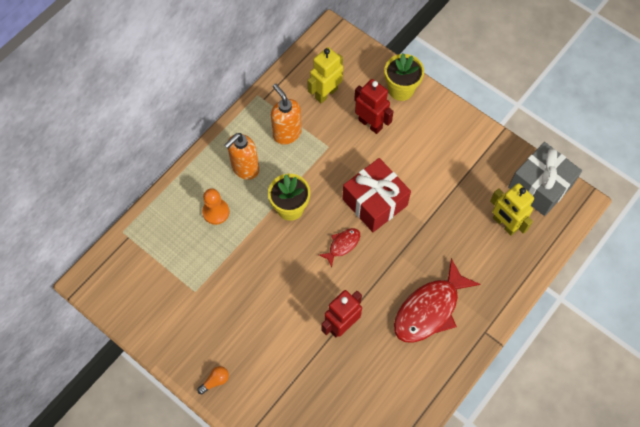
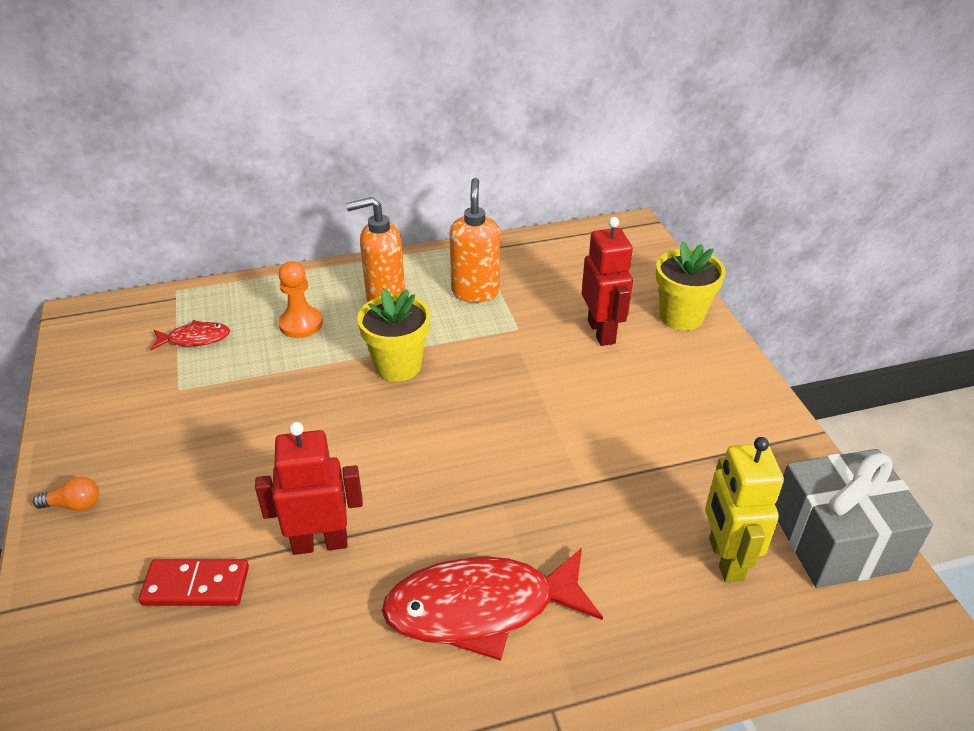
camera: 35 degrees right, 25 degrees down
(309, 378) = (196, 586): none -> red domino
(326, 93) = (568, 277): yellow robot -> none
(342, 245) = (426, 443): red fish -> red fish (195, 339)
(374, 202) = (525, 418): red gift -> none

